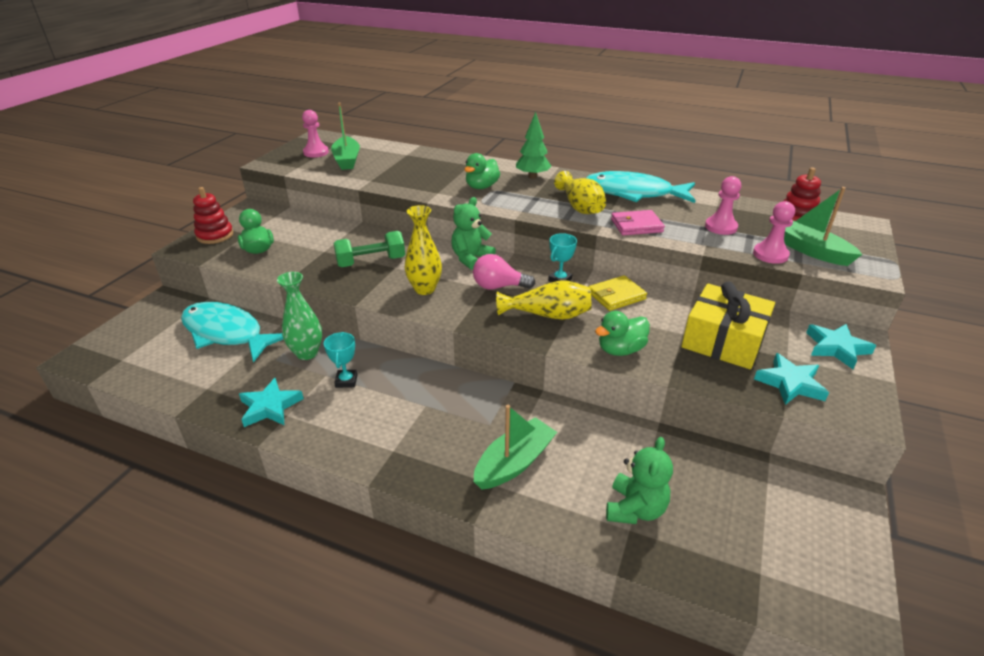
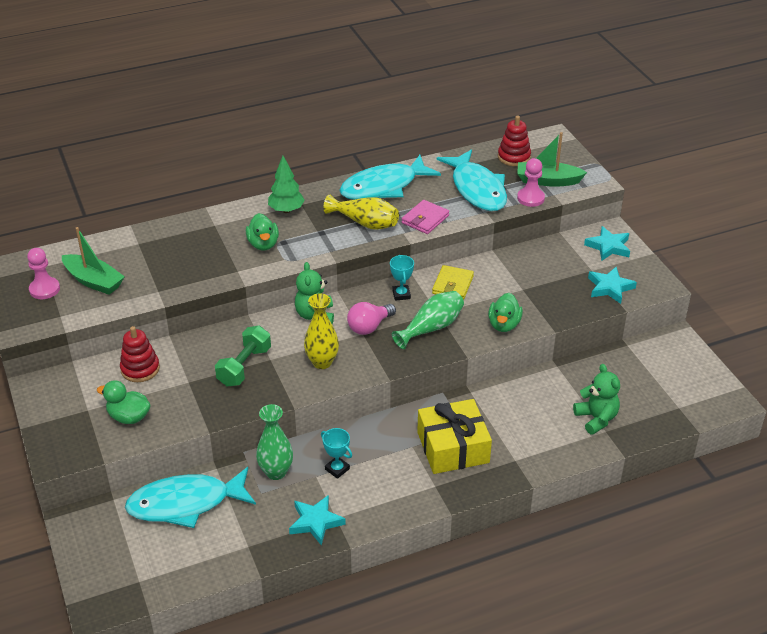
camera: 45 degrees left, 5 degrees up
(215, 235) = (60, 431): red stacking toy -> red stacking toy (140, 369)
(514, 463) = (509, 440): green boat -> none
(548, 315) = (431, 328): yellow vase -> green vase
(721, 227) = (477, 189): pink pawn -> turquoise fish
(723, 340) = (549, 279): yellow gift -> yellow gift (453, 447)

